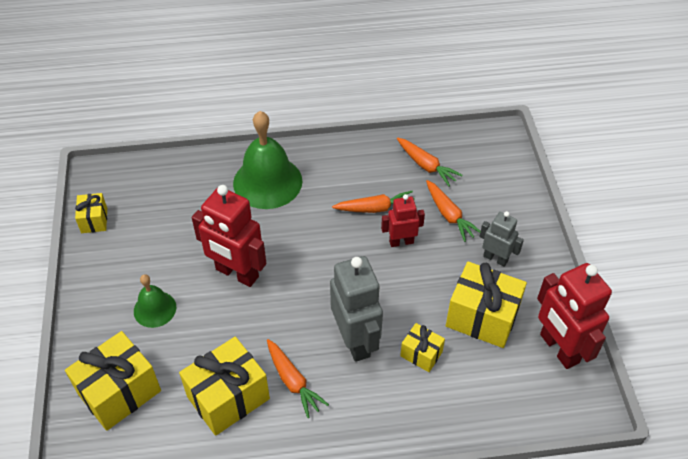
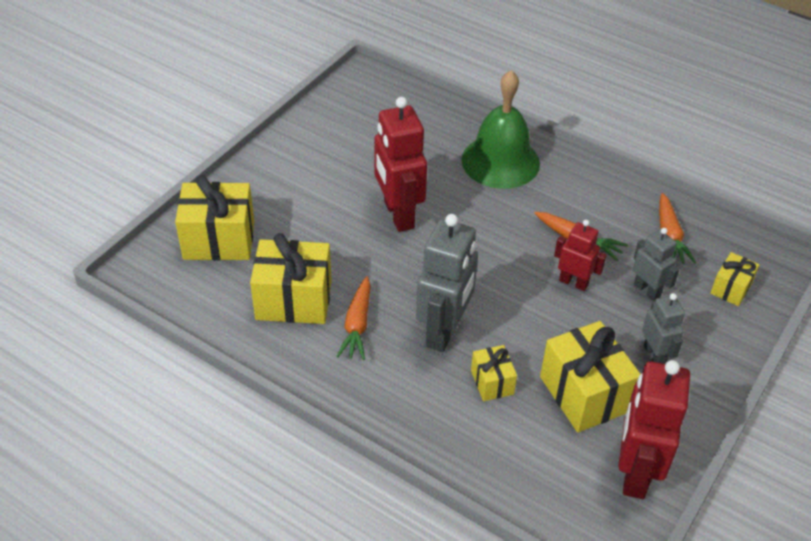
camera: 40 degrees right, 5 degrees down
(94, 220) = (327, 107): yellow gift -> yellow gift (731, 288)
(155, 309) = (306, 199): green bell -> none
(449, 215) = (647, 290): orange carrot -> grey robot

